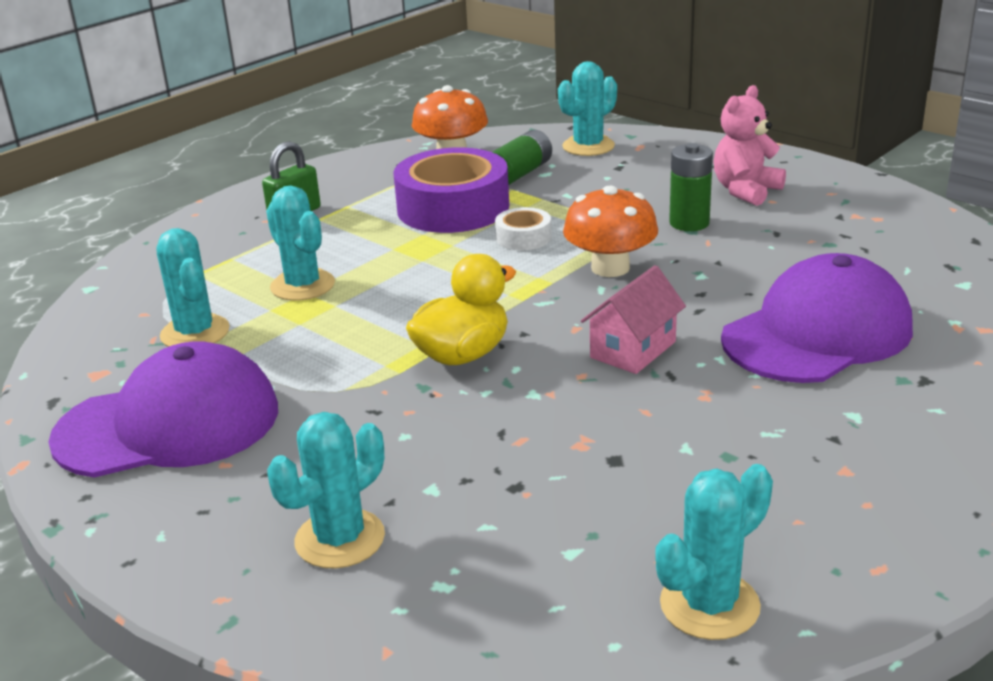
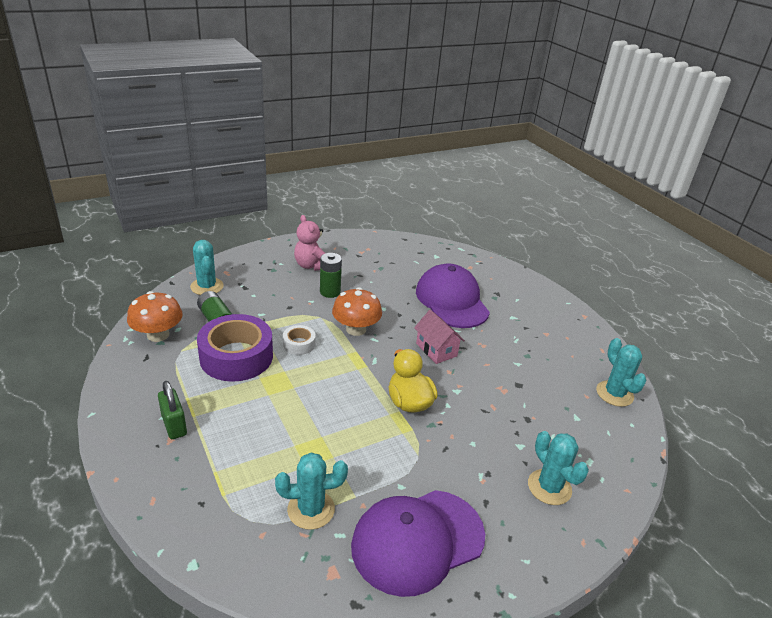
camera: 75 degrees left, 5 degrees up
(169, 424) = (417, 540): purple cap -> purple cap turned 120 degrees counterclockwise
(302, 285) = (285, 444): turquoise cactus -> none

